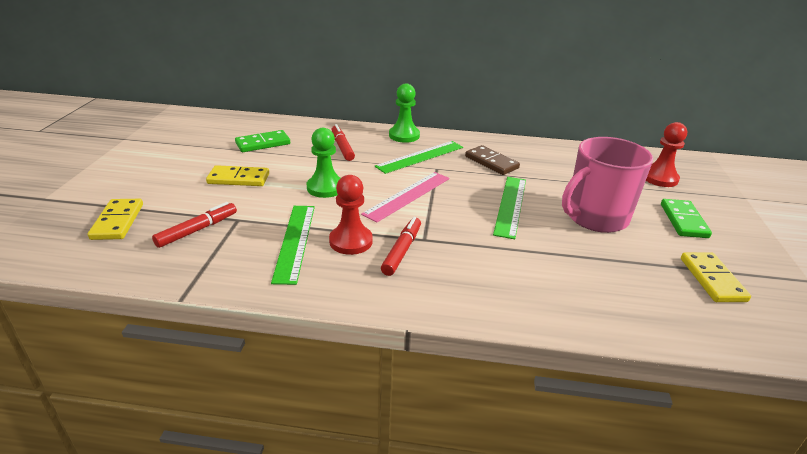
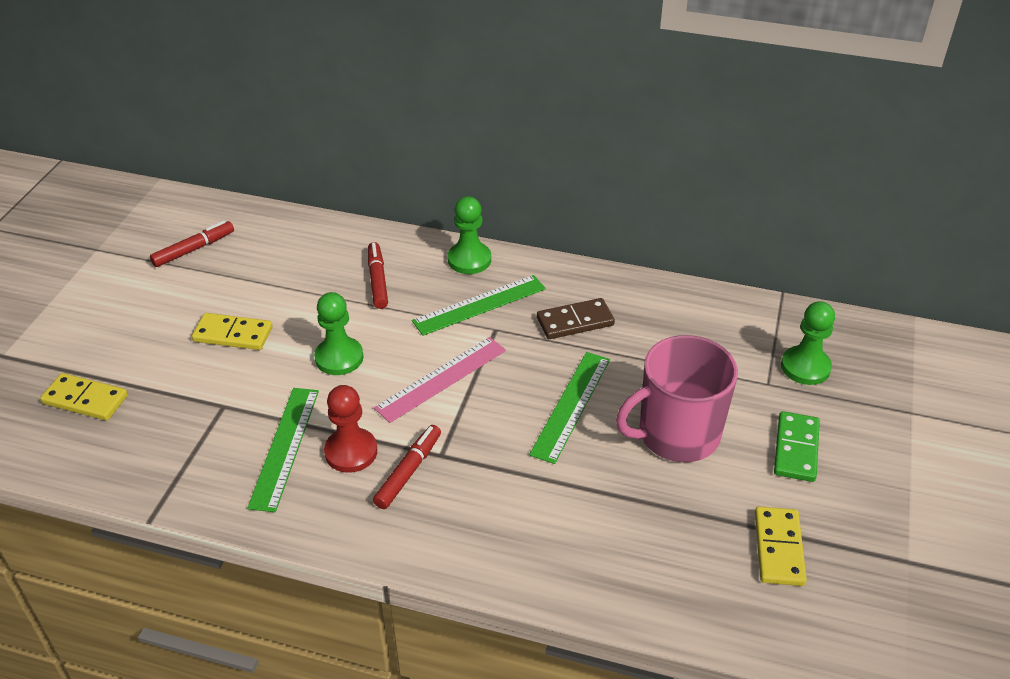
camera: 10 degrees right, 10 degrees up
(117, 221) = (85, 400): yellow domino -> yellow domino turned 75 degrees counterclockwise
(197, 230) = (175, 420): red marker -> red marker (194, 249)
(263, 143) = (273, 268): green domino -> none
(491, 162) = (575, 322): brown domino -> brown domino turned 75 degrees counterclockwise
(659, 178) = (805, 367): red pawn -> green pawn

